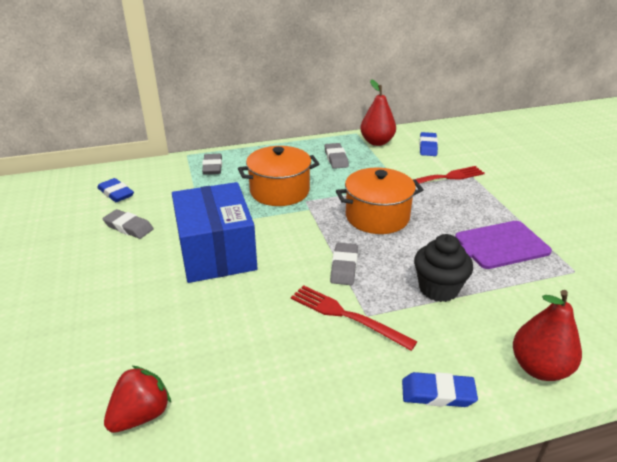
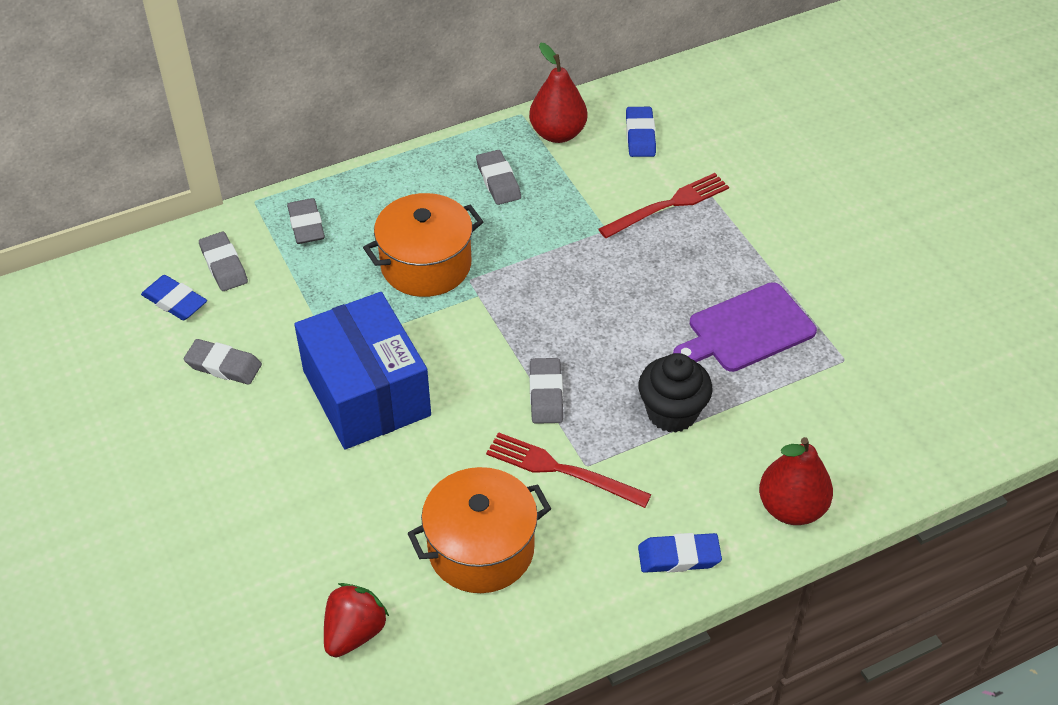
camera: 10 degrees left, 15 degrees up
(154, 180) = (223, 265): none -> grey eraser
(377, 217) = (578, 298): orange pot -> orange pot (481, 549)

